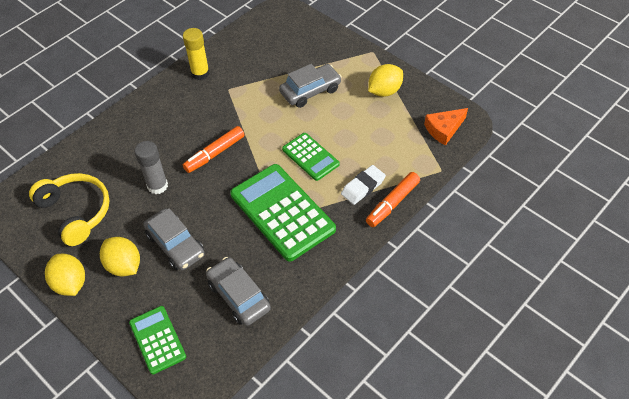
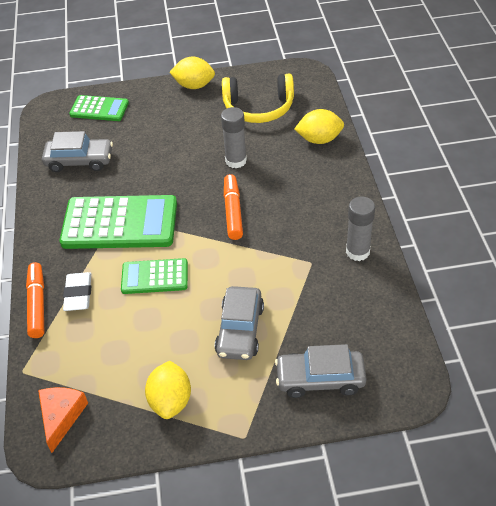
camera: 130 degrees right, 5 degrees down
(124, 266) = (178, 115): yellow lemon -> yellow lemon (319, 139)
(176, 245) = (164, 147): grey car -> grey car (320, 379)
(200, 73) = (357, 252): yellow glue stick -> grey glue stick

